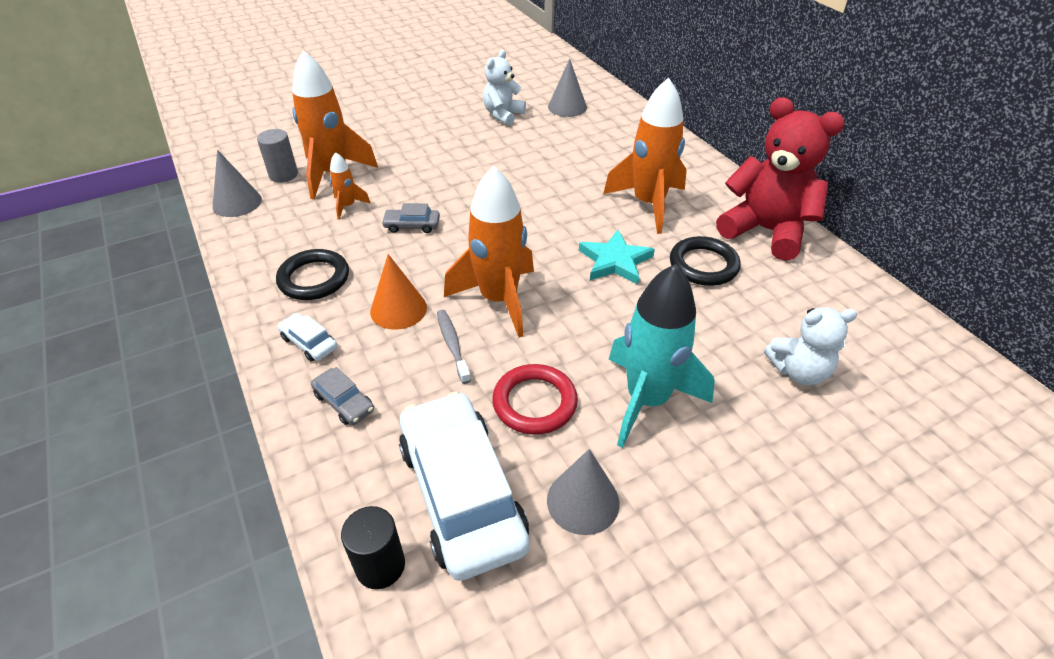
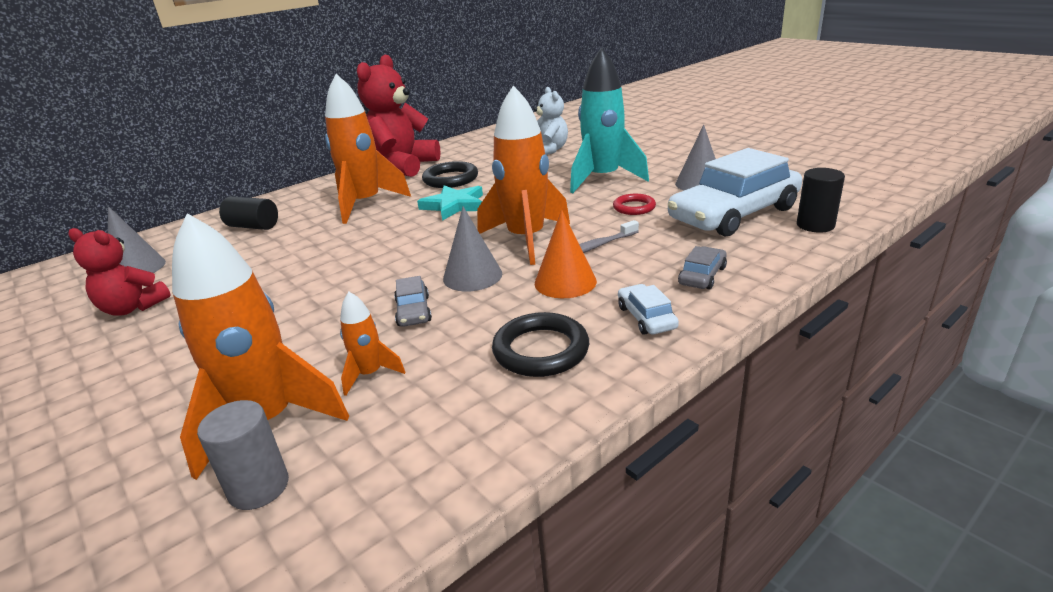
camera: 100 degrees left, 15 degrees down
(237, 203) = (358, 516): grey cone -> grey cone (472, 276)
(309, 343) = (646, 317): white car -> white car turned 135 degrees clockwise
(503, 115) = (132, 308): white teddy bear -> red teddy bear
(534, 402) = (634, 207): red ring -> red ring, size x0.64
(623, 146) = (253, 226): none -> black cylinder

